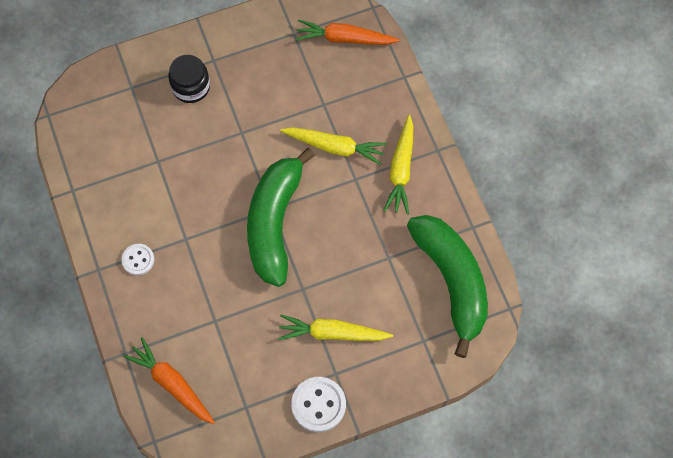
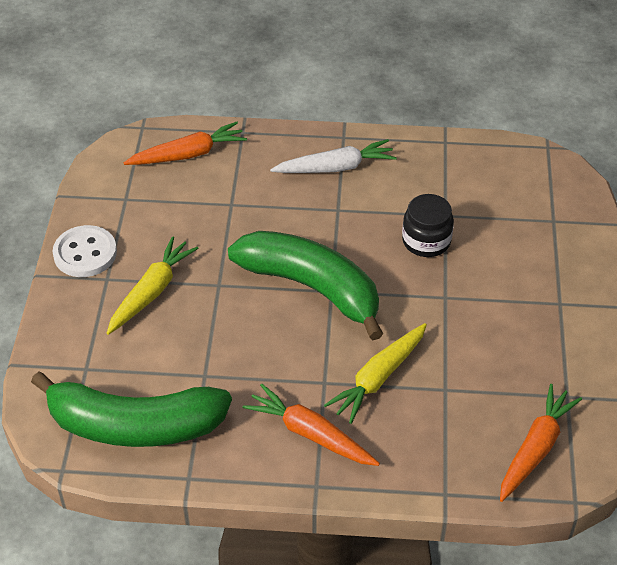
camera: 115 degrees right, 20 degrees down
(138, 260) = (336, 167): white button -> white carrot
(191, 87) = (530, 271): black jar -> black jar (426, 241)
(401, 170) = (310, 434): yellow carrot -> orange carrot

